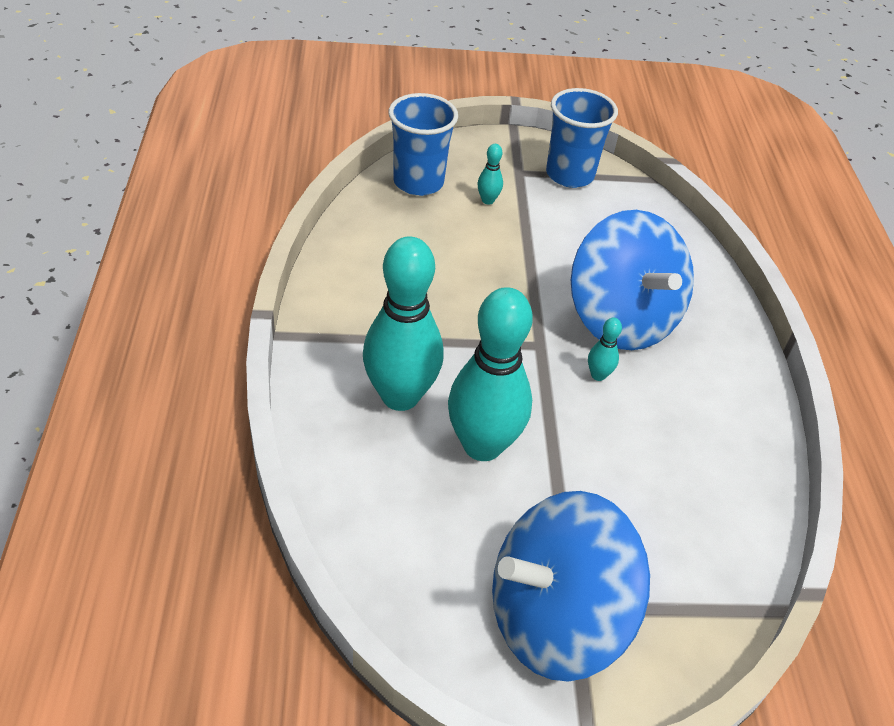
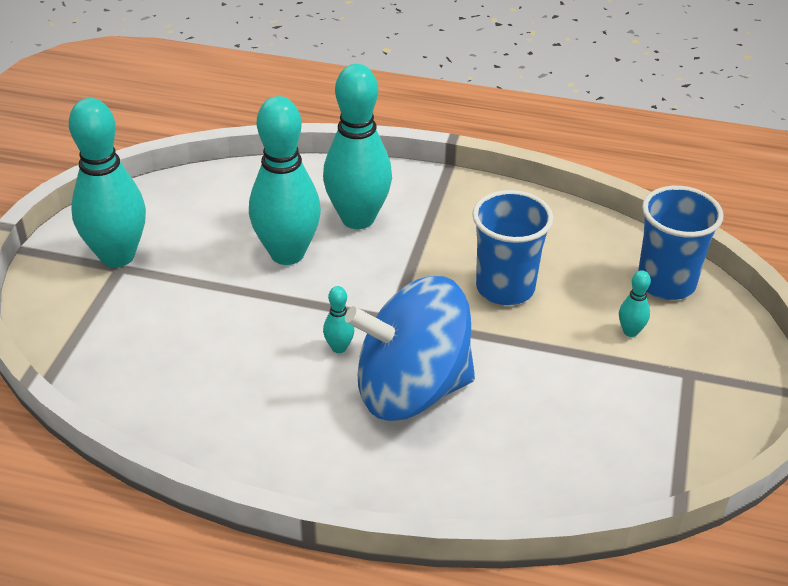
camera: 110 degrees right, 5 degrees down
(555, 618) = (117, 256): blue spinning top -> turquoise bowling pin
(569, 175) = (683, 420): blue cup -> blue cup (505, 288)

